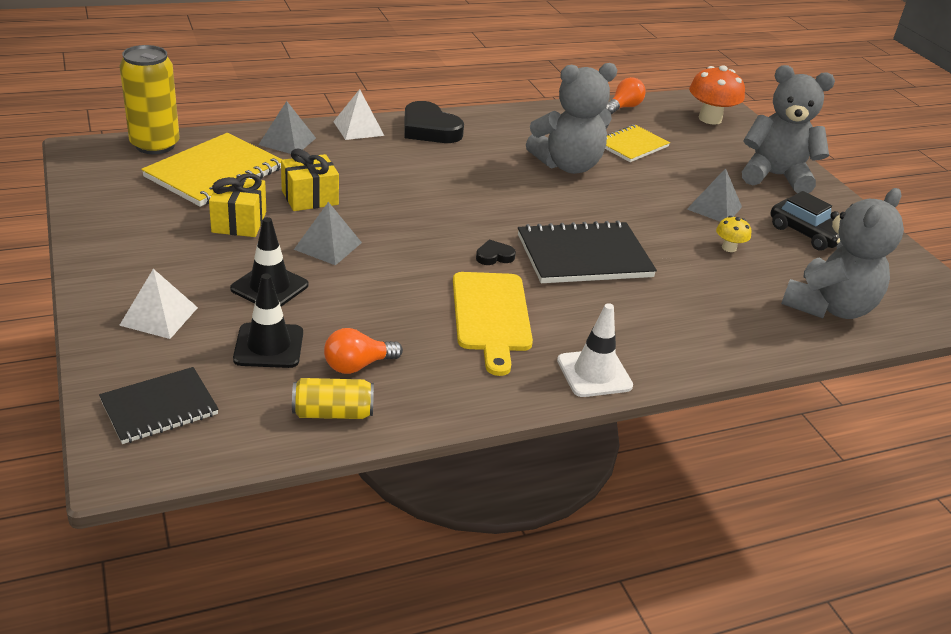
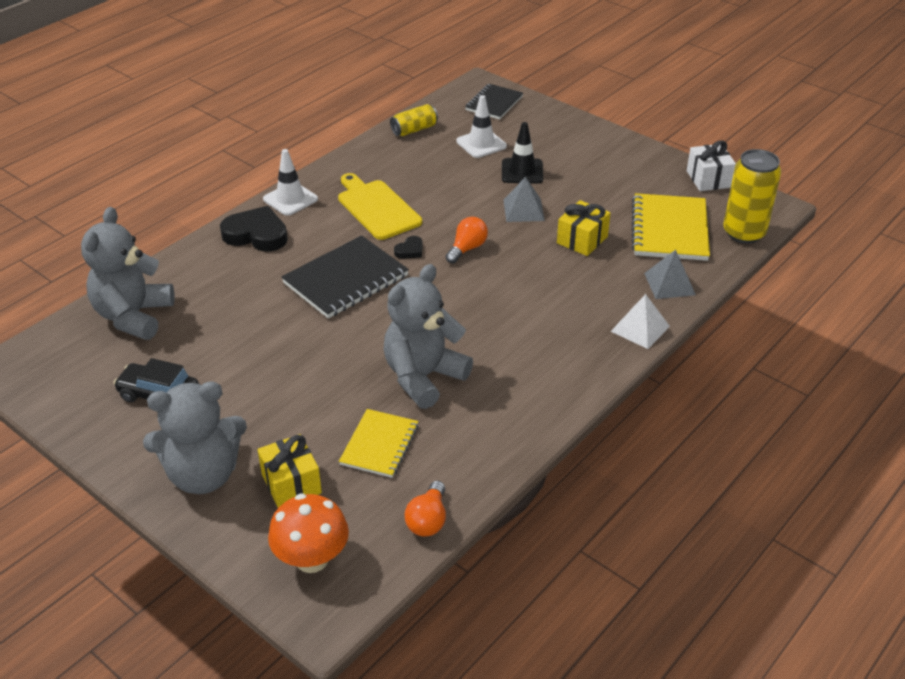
camera: 155 degrees right, 5 degrees up
(89, 195) = (708, 179): none -> white gift
(159, 316) = (554, 135): white pyramid -> none
(239, 222) = (597, 201): yellow gift -> yellow gift (291, 483)
(269, 346) = (481, 144): black traffic cone -> white traffic cone
(357, 365) = (425, 153): orange light bulb -> orange light bulb (467, 249)
(429, 129) = (584, 361): black heart -> black heart (256, 234)
(714, 208) = (257, 388): grey pyramid -> none
(729, 248) = (230, 342): yellow mushroom -> none

